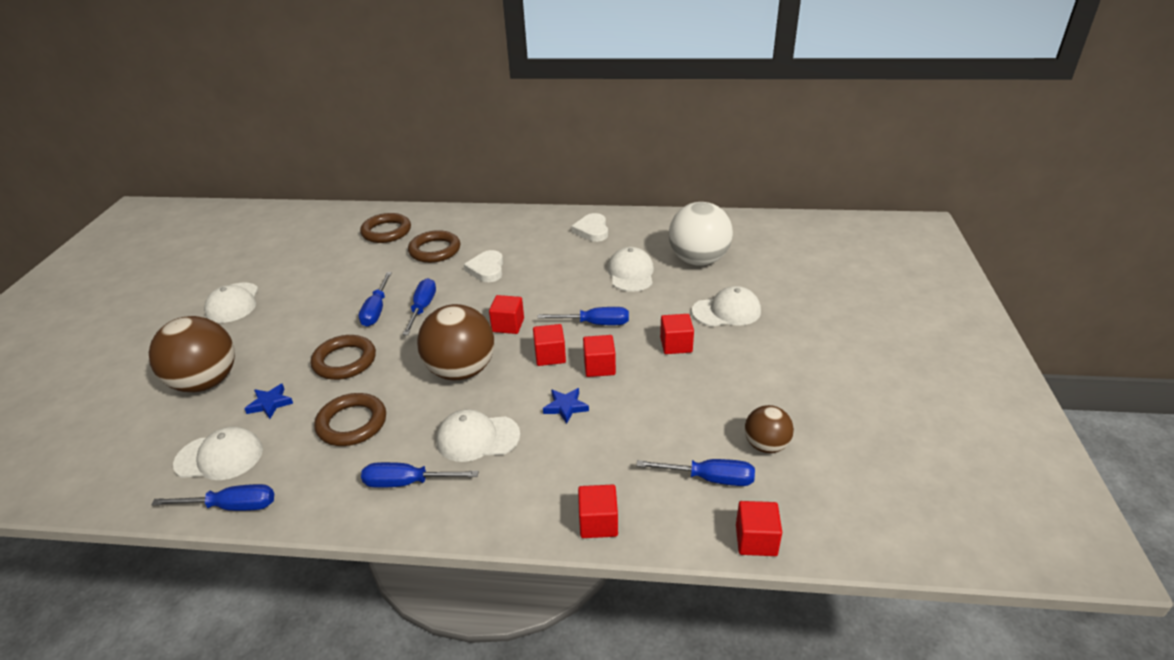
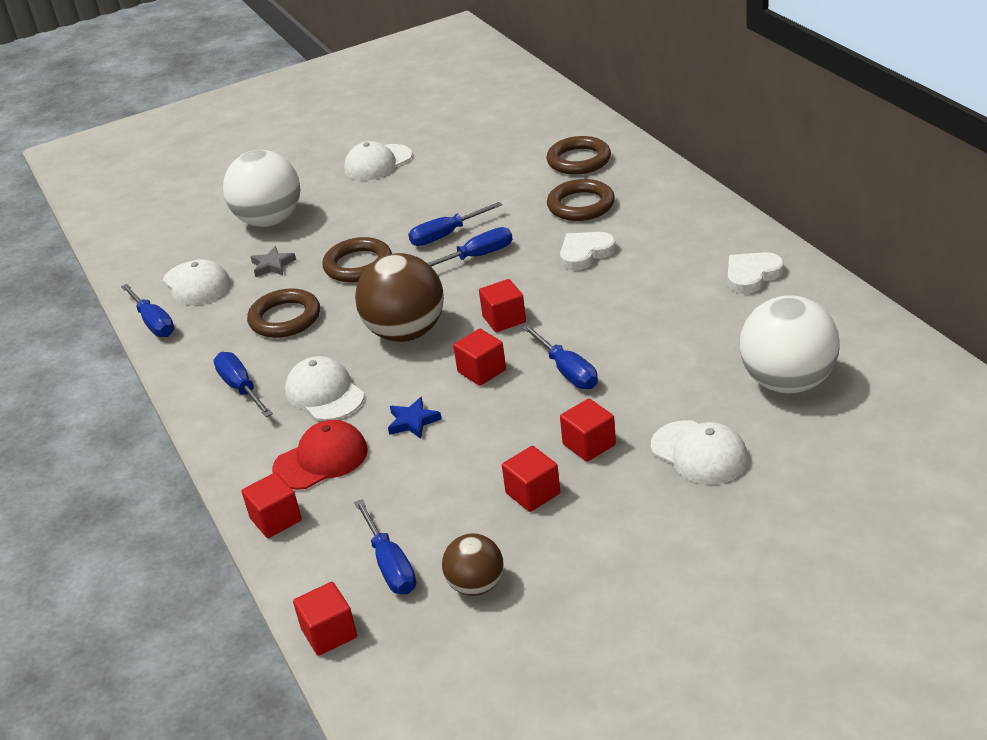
camera: 60 degrees right, 0 degrees up
(205, 382) = (270, 221): brown ball -> white ball
(270, 404) = (272, 265): blue star -> grey star
(554, 470) = (321, 459): none -> red cap
(599, 367) = (496, 411): red cube -> red cube (533, 493)
(631, 273) = (694, 347): white cap -> none

